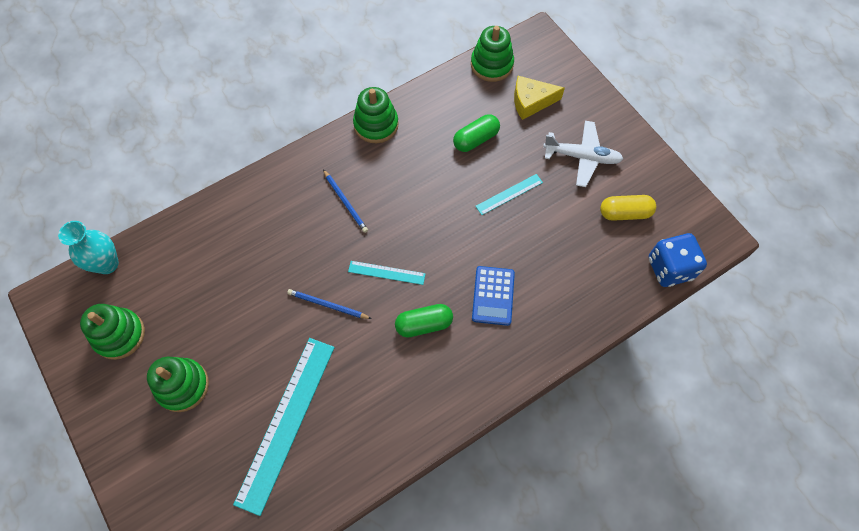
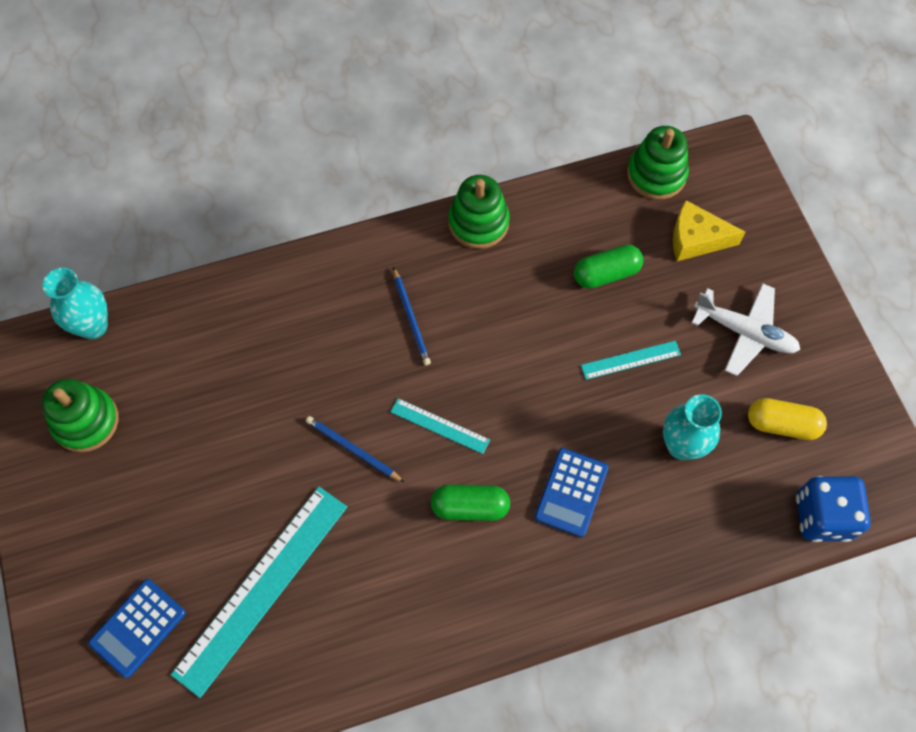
camera: 15 degrees right, 0 degrees up
(182, 386) = (146, 507): green stacking toy -> none
(199, 477) = (138, 628): none -> blue calculator
(560, 244) = (681, 445): none -> turquoise vase

